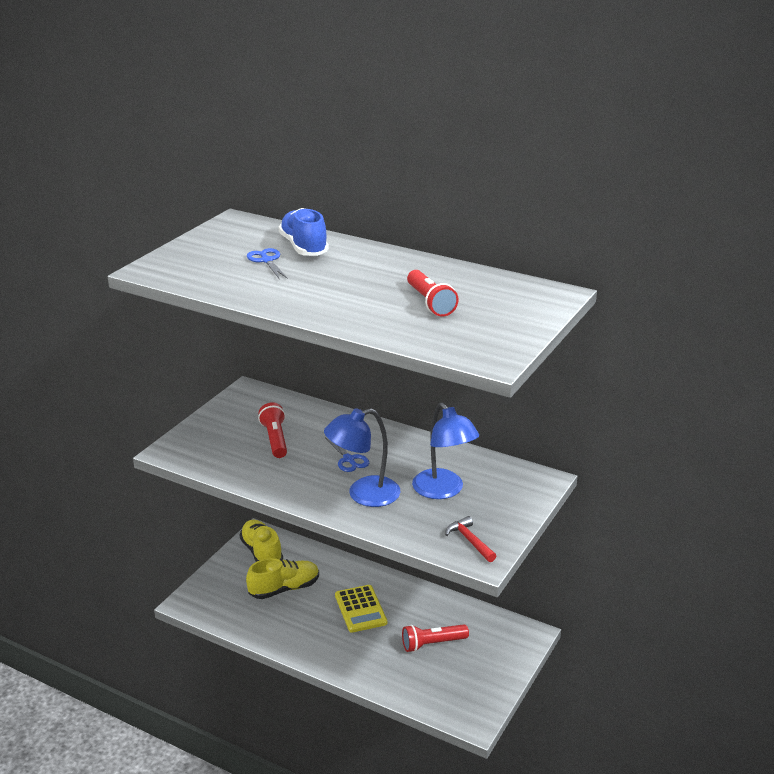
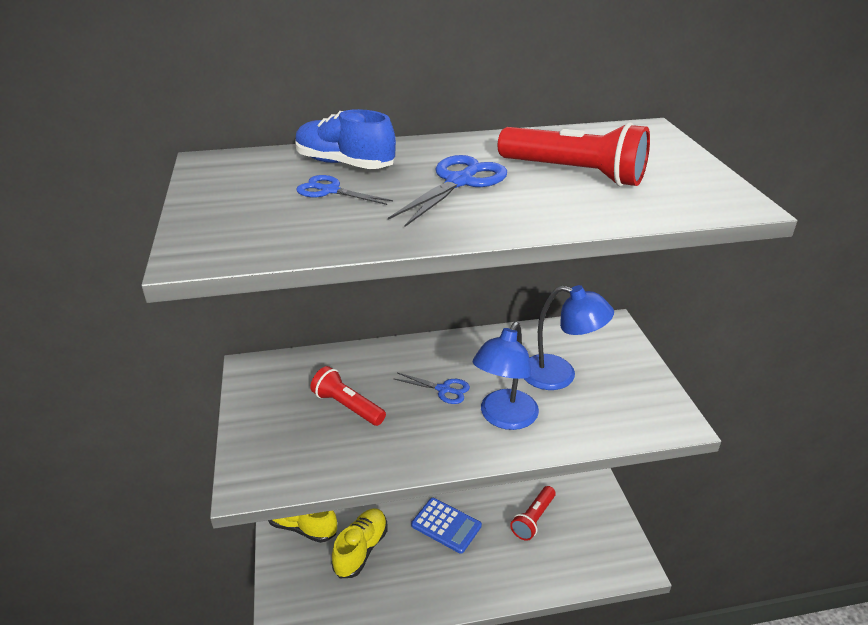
camera: 40 degrees left, 5 degrees up
(348, 282) = (459, 182): none -> blue scissors
(360, 609) = (446, 525): yellow calculator -> blue calculator
(430, 303) = (574, 173): red flashlight -> red flashlight, size x1.51
(470, 541) = (644, 411): red hammer -> none

